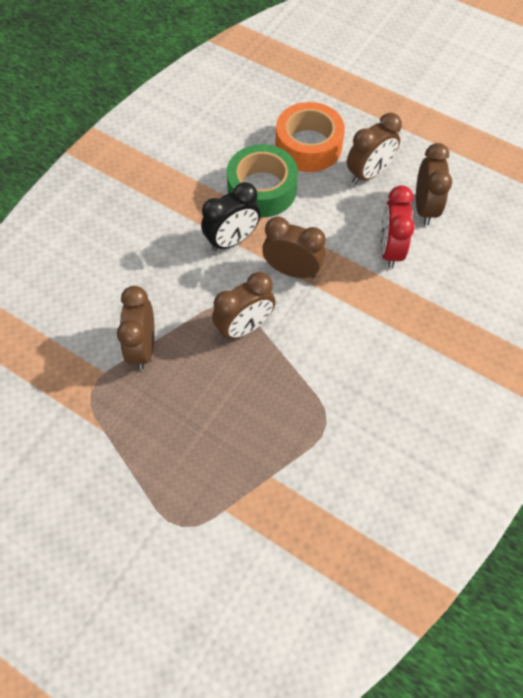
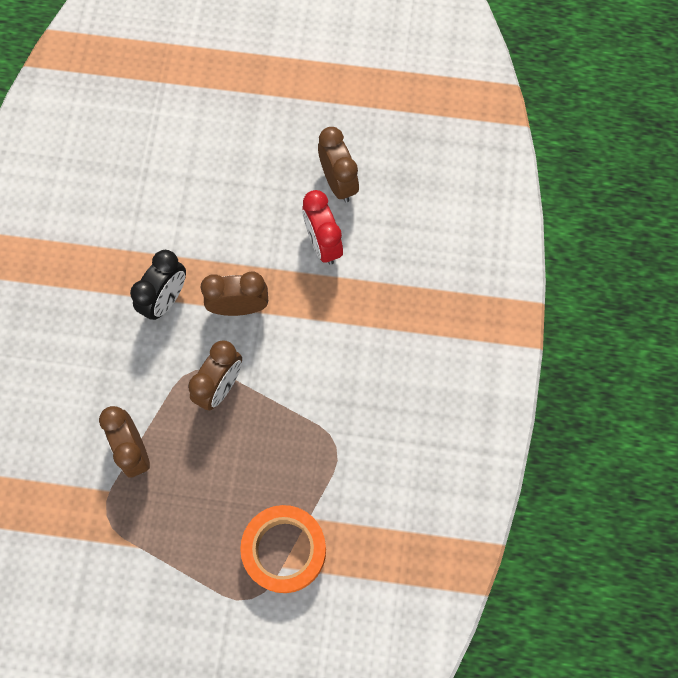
camera: 25 degrees left, 10 degrees up
(262, 189) = (169, 229): green tape -> none
(308, 146) = (193, 157): orange tape -> orange tape (284, 550)
(368, 173) = (268, 165): brown clock -> none

